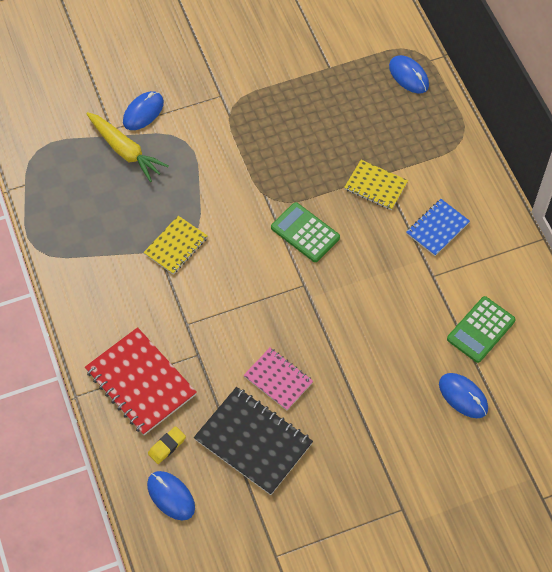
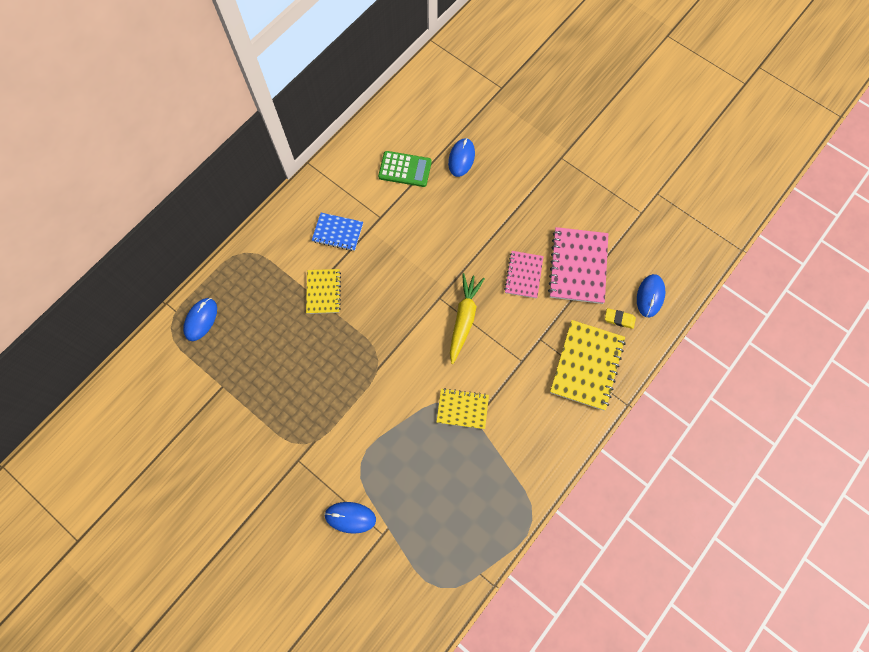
camera: 120 degrees left, 10 degrees up
(125, 151) = (398, 507): yellow carrot -> yellow carrot (464, 319)
(140, 382) = (587, 365): red notebook -> yellow notebook
(253, 441) = (578, 266): black notebook -> pink notebook
(305, 233) = (394, 320): green calculator -> none

